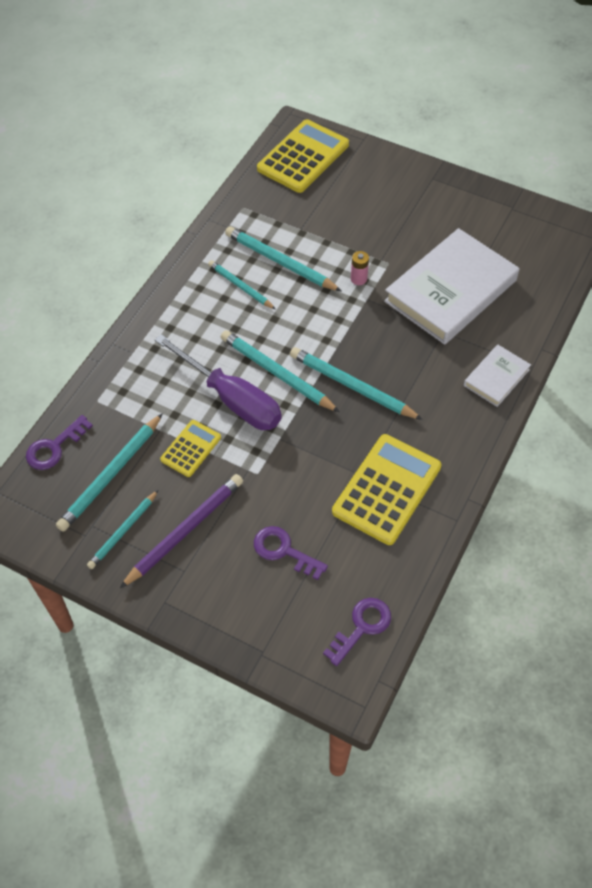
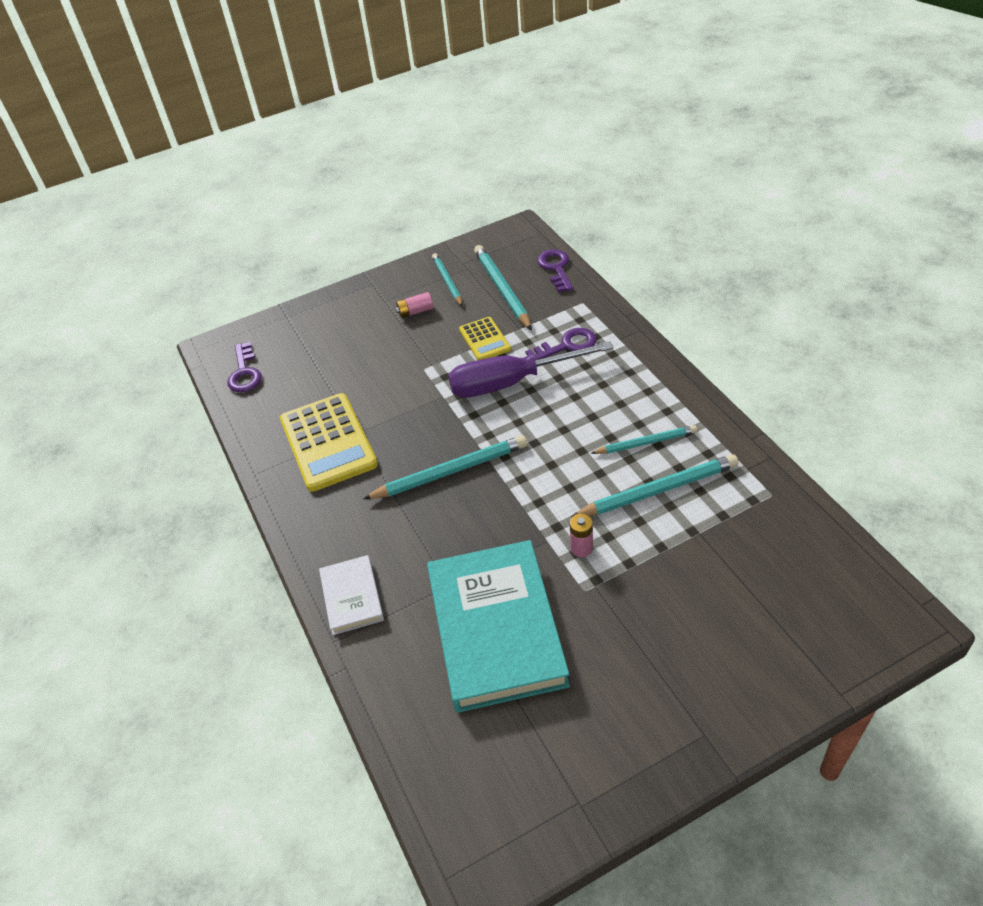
camera: 130 degrees right, 10 degrees down
(185, 531) = (415, 311): purple pencil -> pink battery
(277, 373) = (513, 424): turquoise pencil -> none
(284, 551) = (344, 357): purple key -> purple key (567, 346)
(303, 157) = (837, 599): yellow calculator -> none
(450, 291) = (496, 629): white book -> turquoise book

